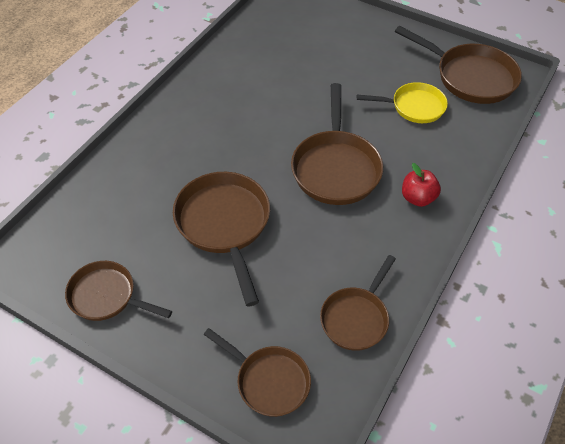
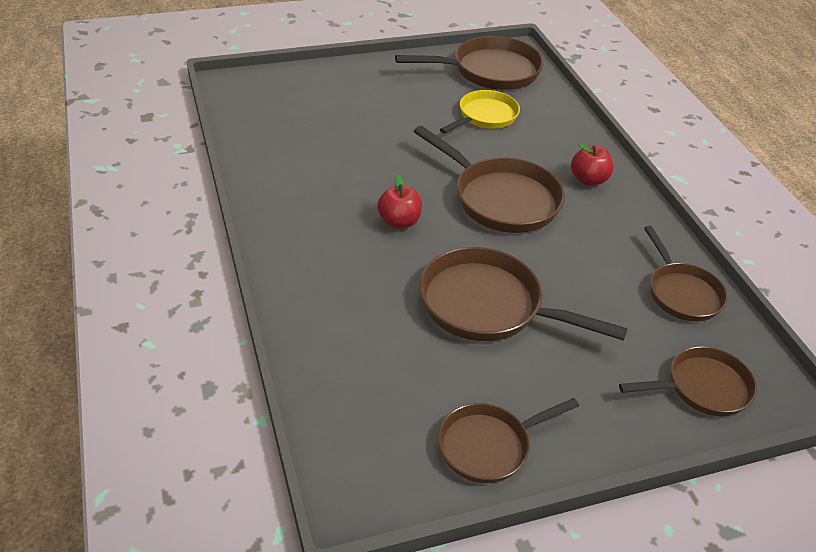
camera: 50 degrees left, 10 degrees down
(252, 138) = (399, 222): none -> red apple

